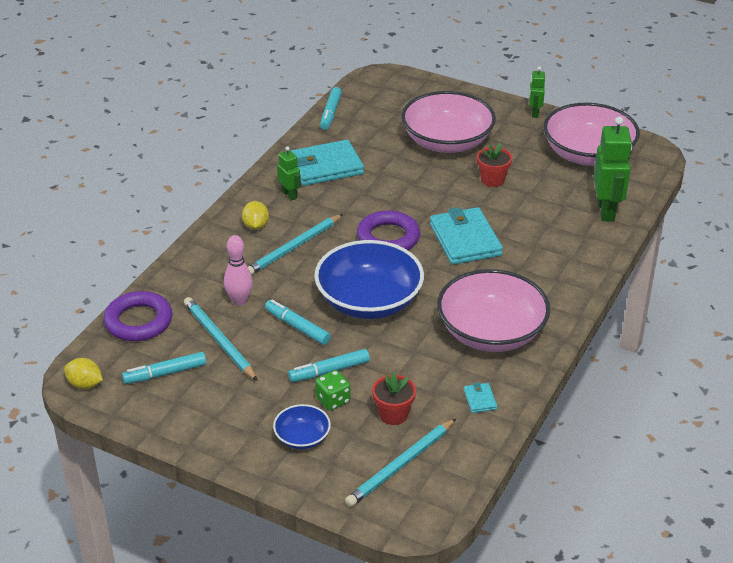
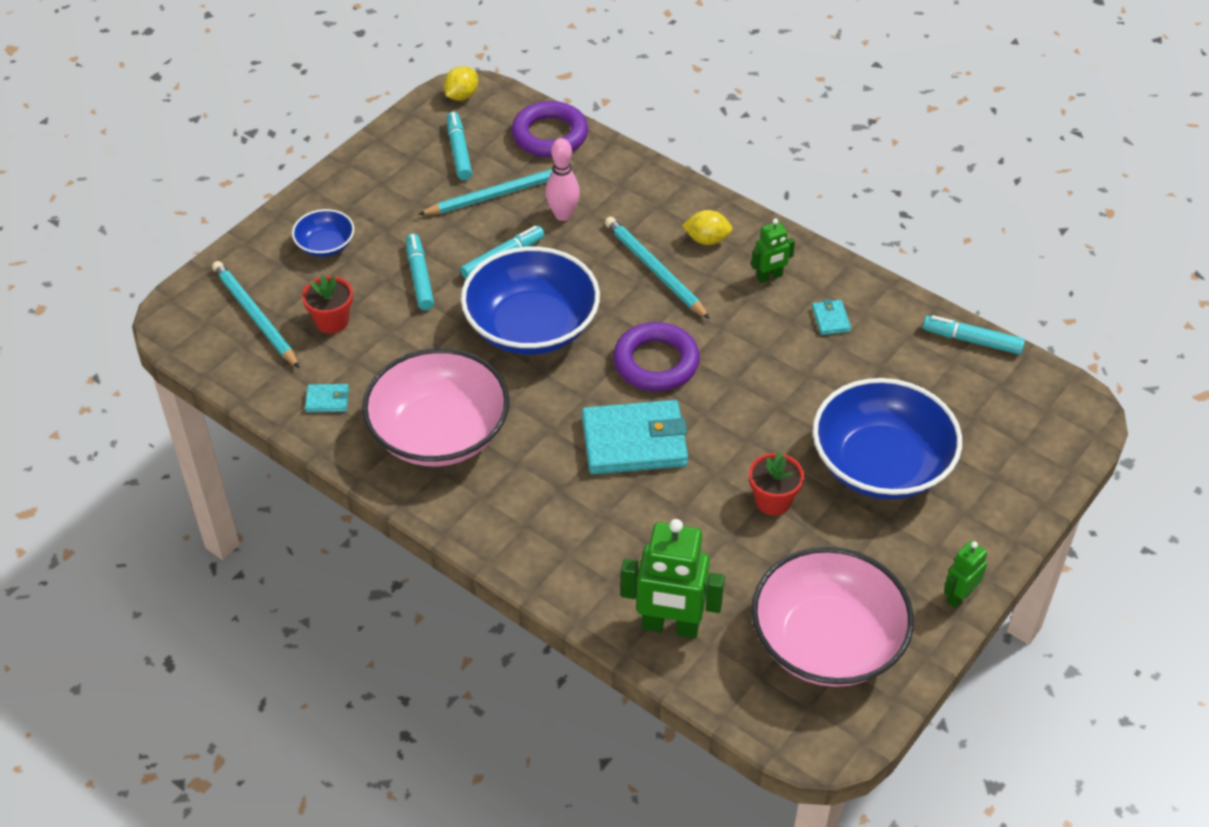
camera: 100 degrees right, 10 degrees up
(325, 167) = (830, 319): turquoise wallet -> turquoise wallet, size x0.43
(333, 400) = (372, 275): green dice -> none
(447, 142) = (881, 464): pink bowl -> blue bowl
(534, 113) = (959, 596): green robot -> green robot turned 60 degrees counterclockwise

